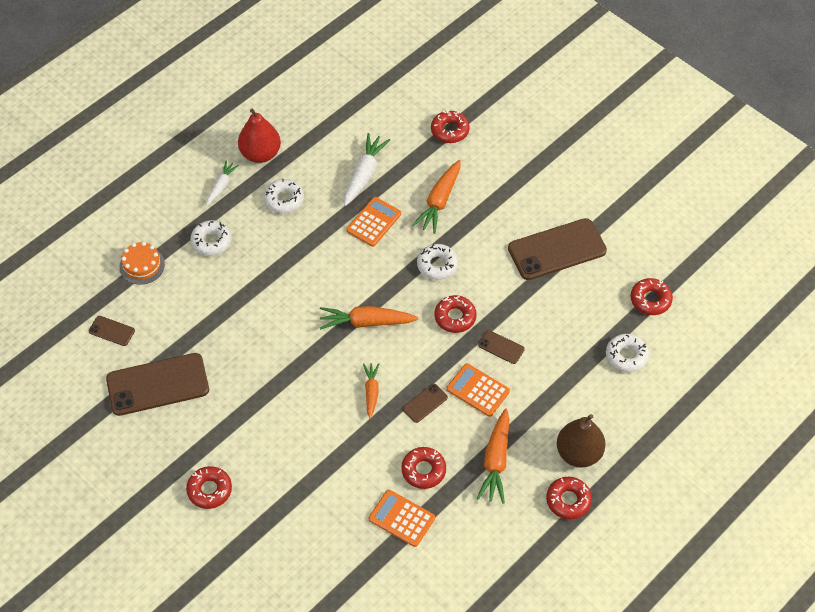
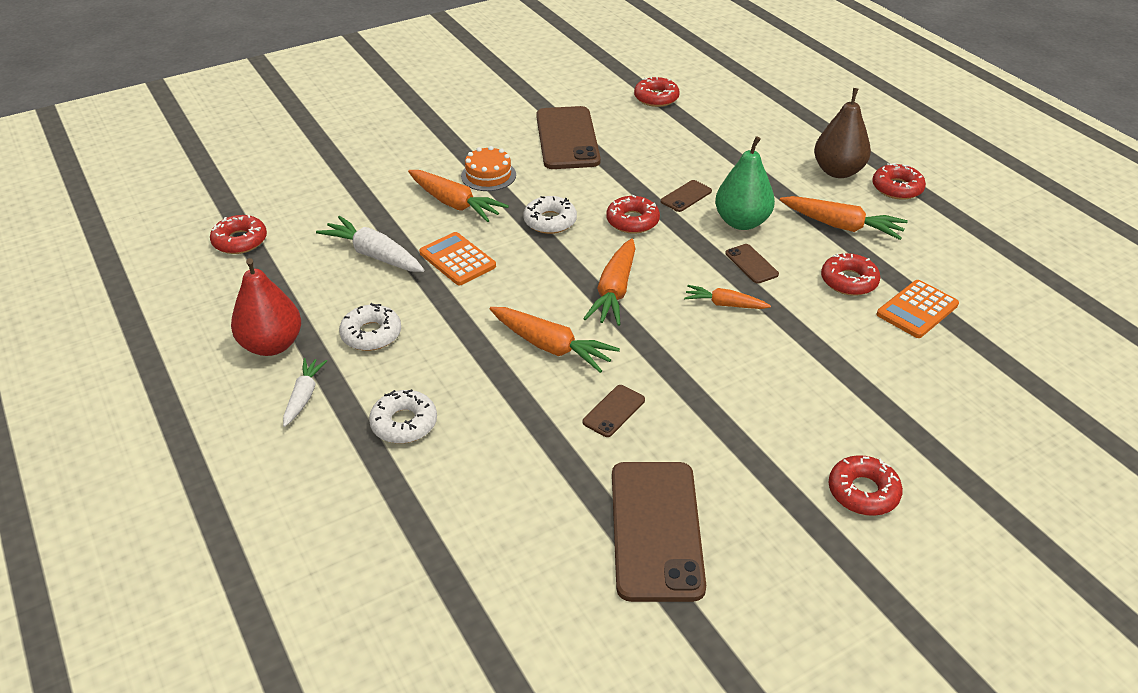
camera: 75 degrees left, 15 degrees down
(111, 331) = (527, 580): brown phone -> brown phone (614, 411)
(142, 265) = (408, 518): orange cake -> orange cake (488, 175)
(221, 186) = (304, 396): white carrot -> white carrot turned 60 degrees clockwise
(298, 299) = (551, 347): none -> orange carrot
(450, 130) = (351, 178): red donut -> red donut (240, 241)
(478, 390) = (741, 222): orange calculator -> green pear
(626, 356) = (721, 123): white donut -> none

